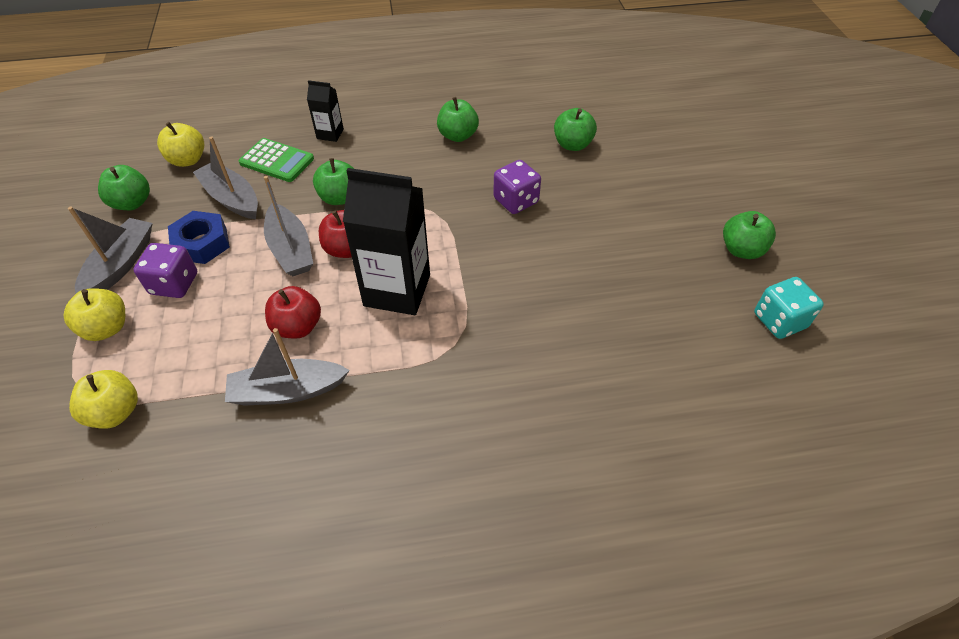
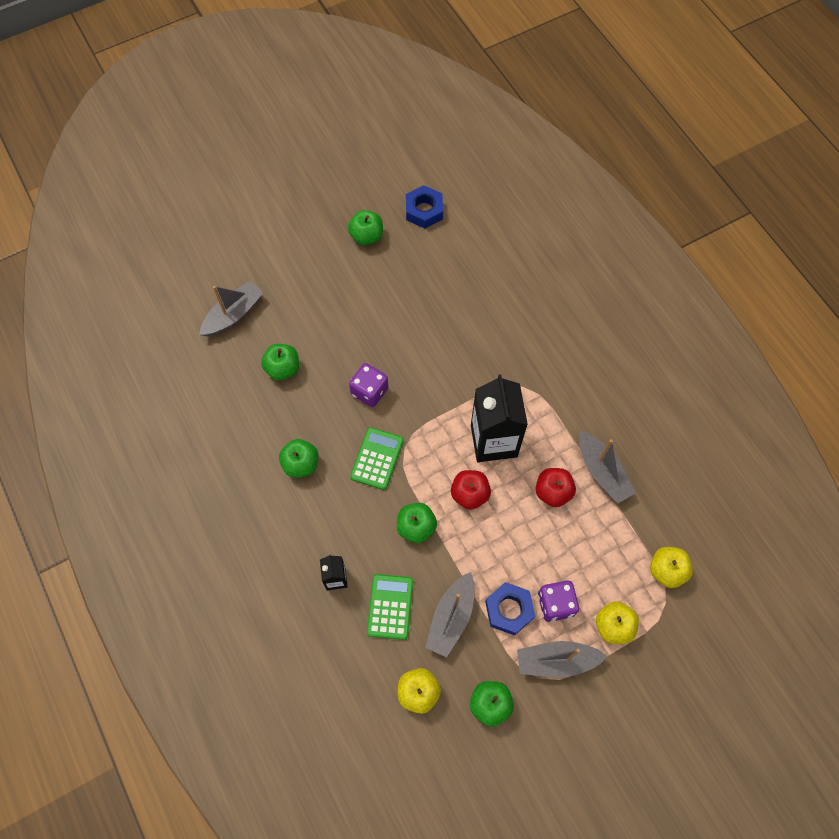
camera: 110 degrees left, 15 degrees up
(291, 249) = (486, 536): grey boat -> grey boat (233, 314)
(432, 188) = (377, 459): none -> green calculator
(779, 321) = (424, 210): turquoise dice -> blue nut

